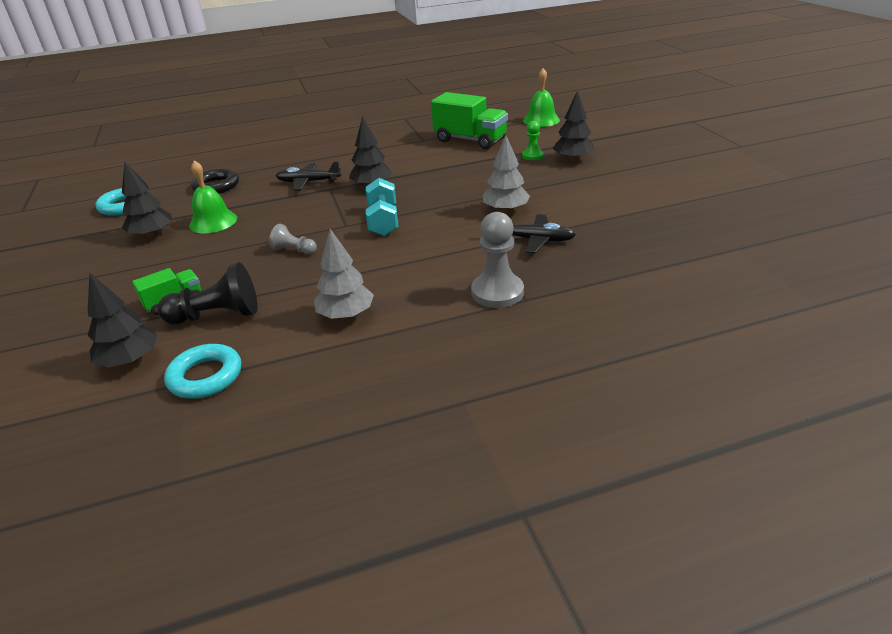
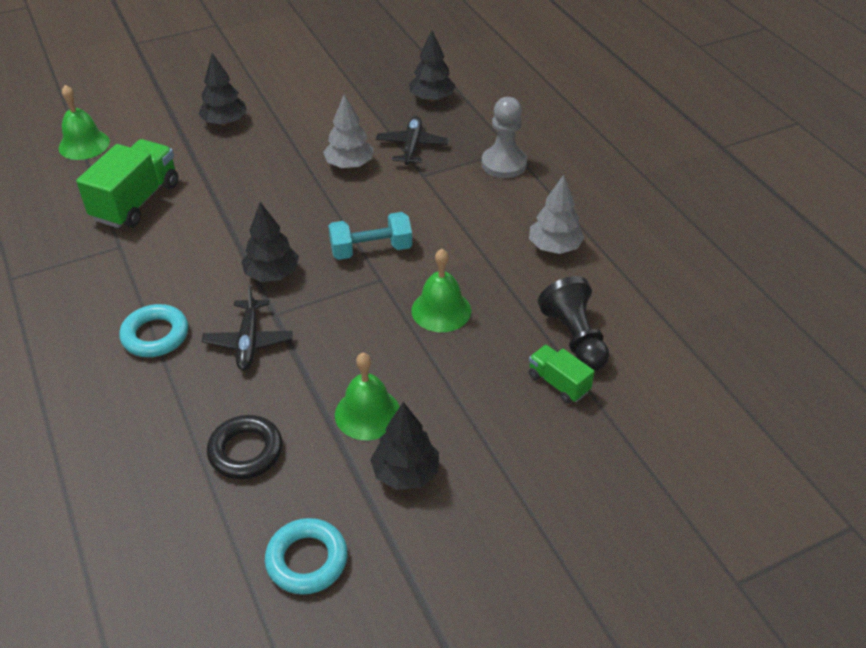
camera: 100 degrees left, 10 degrees up
(130, 360) = (658, 379): black tree -> black tree (431, 98)
(205, 376) = (662, 316): turquoise ring -> turquoise ring (155, 335)
(294, 250) = (441, 310): grey pawn -> green bell
(532, 156) = (207, 150): green pawn -> none

